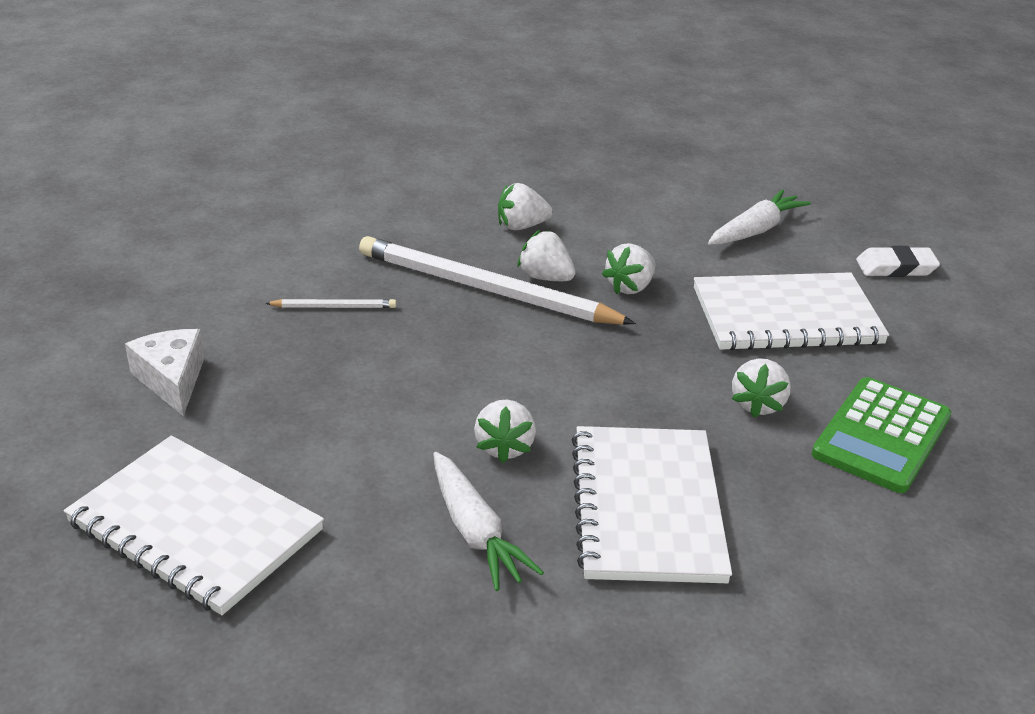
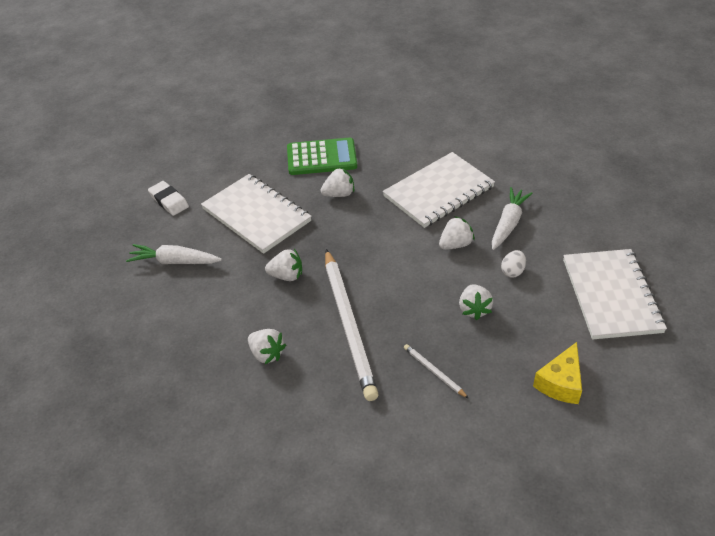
camera: 125 degrees left, 10 degrees up
(172, 380) = (560, 383): white cheese -> yellow cheese
(378, 465) = (512, 271): none -> white egg
(545, 277) = (312, 310): white strawberry -> white strawberry (474, 309)

